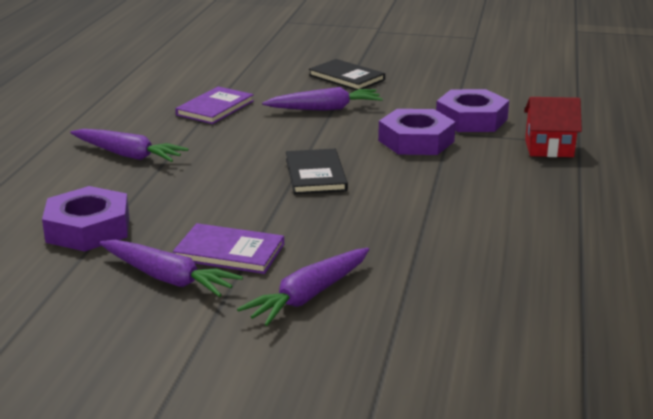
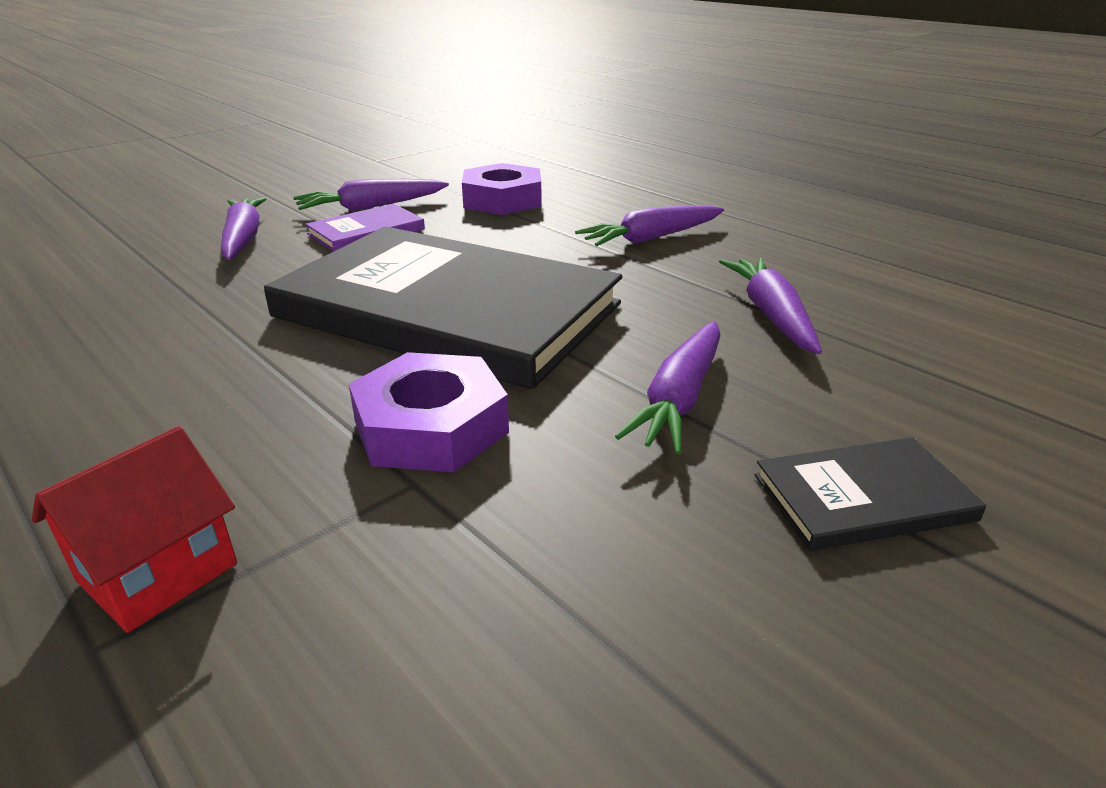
camera: 125 degrees right, 5 degrees up
(215, 108) = (771, 314): purple book -> purple carrot
(315, 174) = (448, 310): black book -> black book, size x2.41
(471, 119) = (428, 551): purple nut -> none

